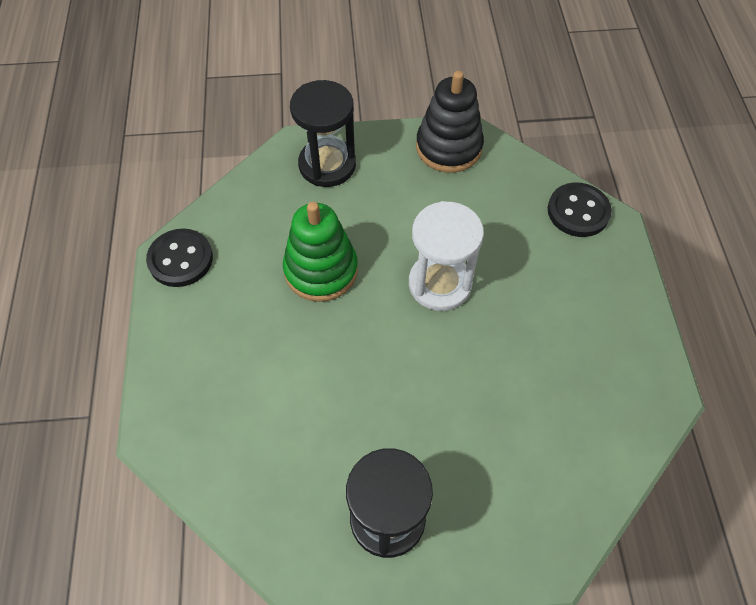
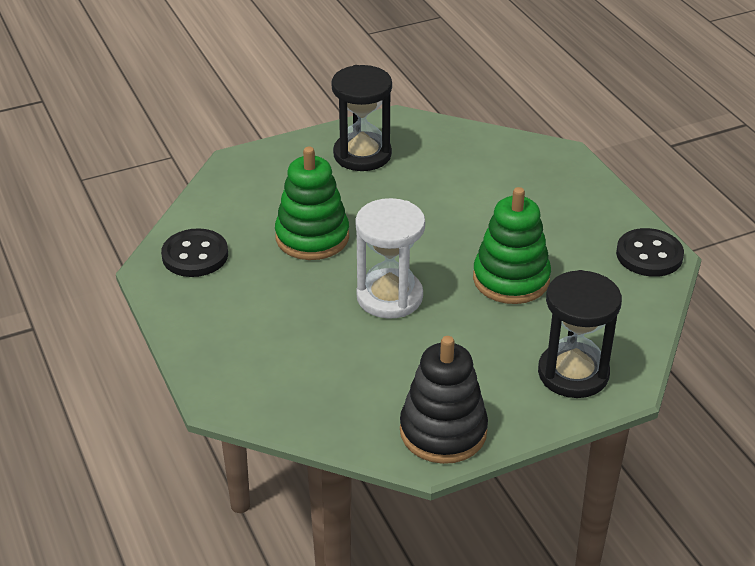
camera: 160 degrees right, 20 degrees down
(490, 388) = (312, 237): none -> green stacking toy
(578, 211) = (263, 399): black button -> black button (195, 255)

